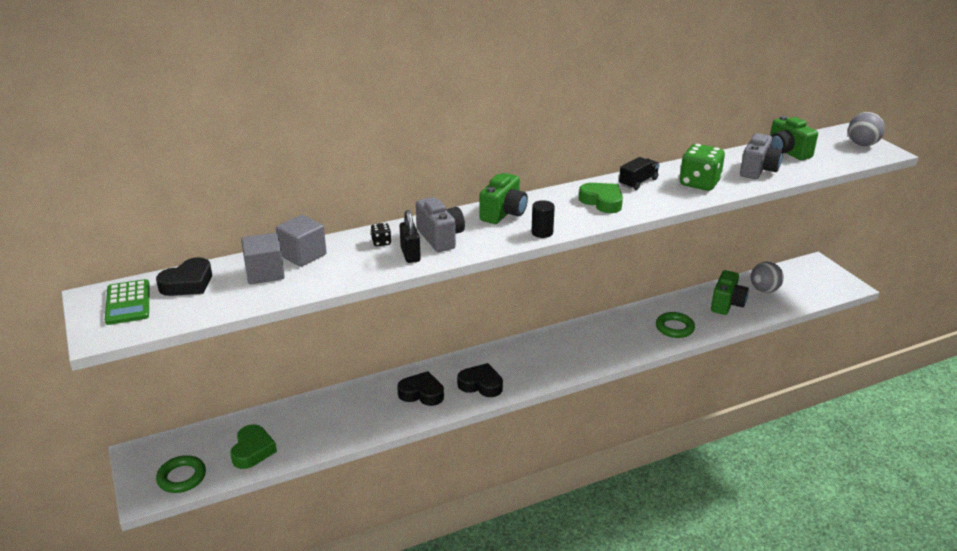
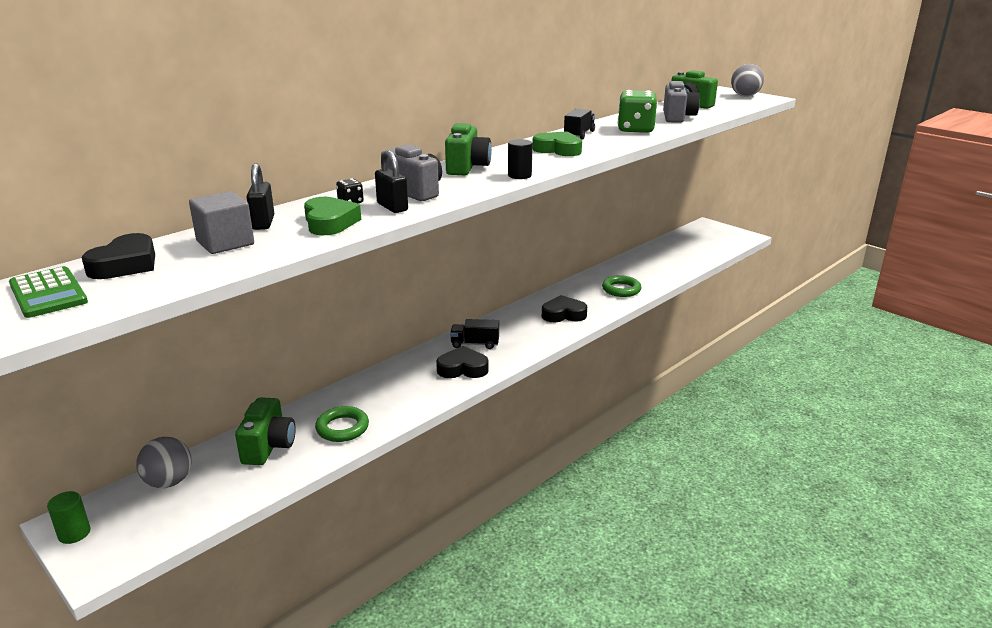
camera: 20 degrees left, 5 degrees down
(139, 463) = (74, 533): none -> green cylinder
(182, 477) = (143, 534): green ring -> green ring (342, 428)
(252, 450) = (227, 485): green heart -> green heart (329, 222)
(303, 255) = (263, 223): grey cube -> black padlock
(422, 393) = (403, 388): black heart -> black heart (563, 314)
(504, 361) = (475, 344): none -> black truck
(727, 304) = (654, 264): green camera -> green camera (269, 447)
(764, 290) = (678, 250): grey ball -> grey ball (169, 482)

